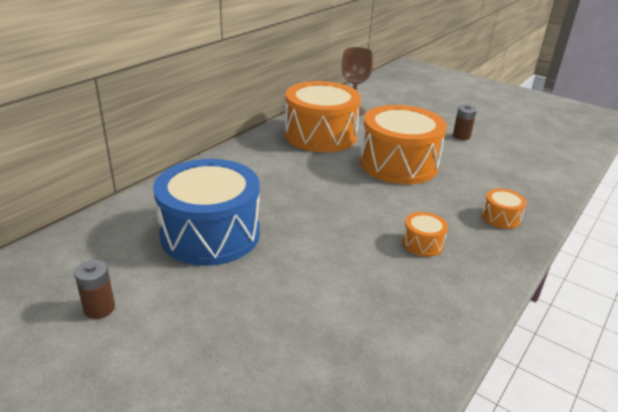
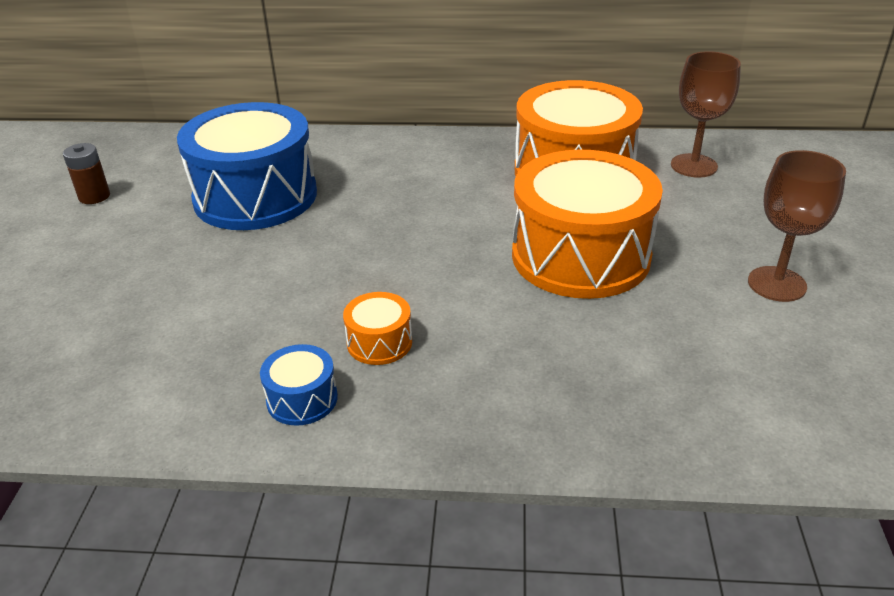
camera: 60 degrees right, 5 degrees up
(455, 285) = (302, 399): none -> blue drum
(461, 136) = (777, 284): brown battery -> brown goblet
(500, 217) = (537, 398): orange drum -> none

